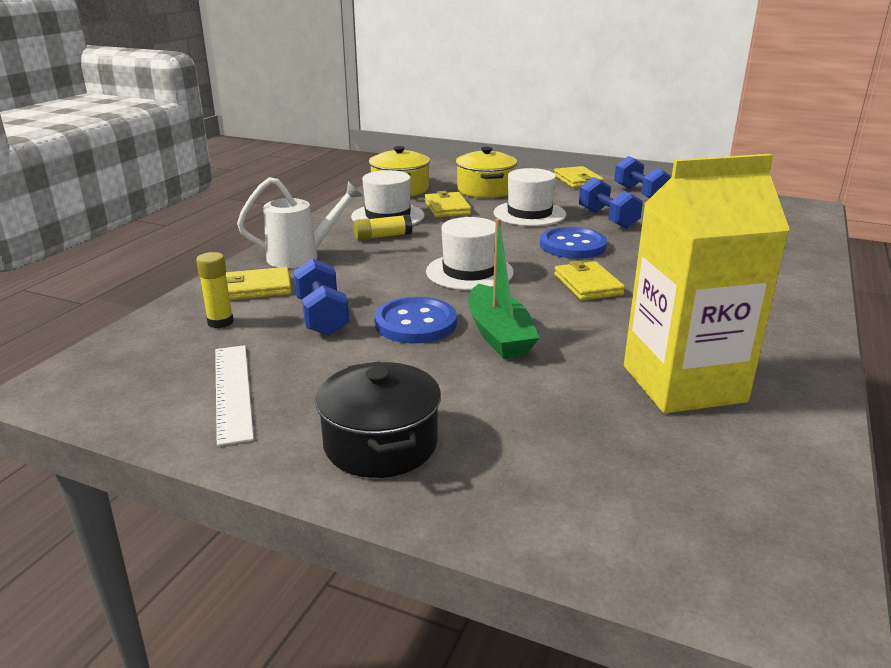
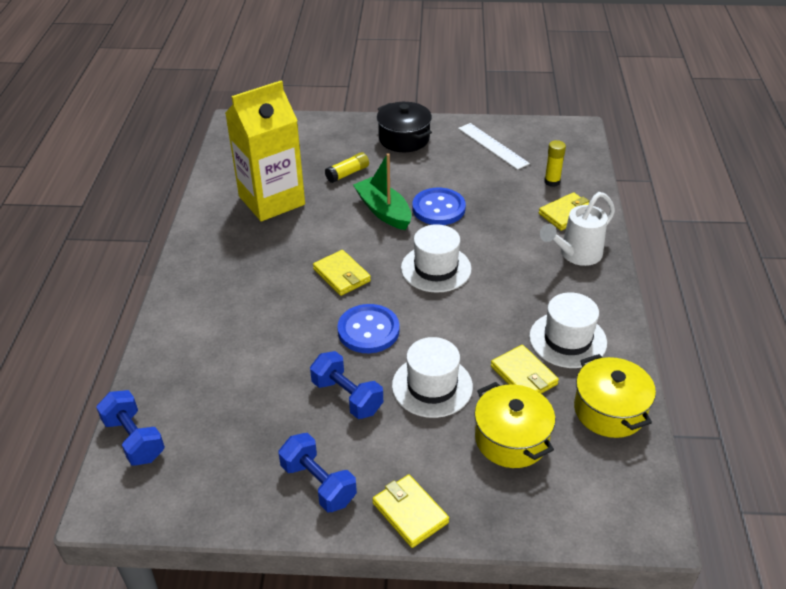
camera: 160 degrees right, 15 degrees up
(322, 317) = (498, 200): blue dumbbell -> blue dumbbell (134, 439)
(383, 236) = (541, 301): yellow glue stick -> yellow glue stick (347, 174)

